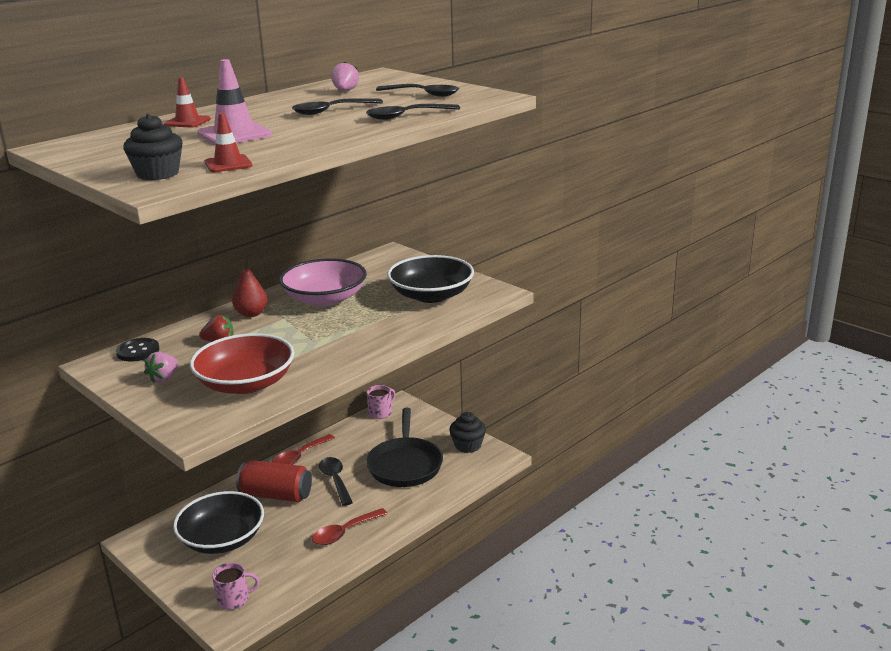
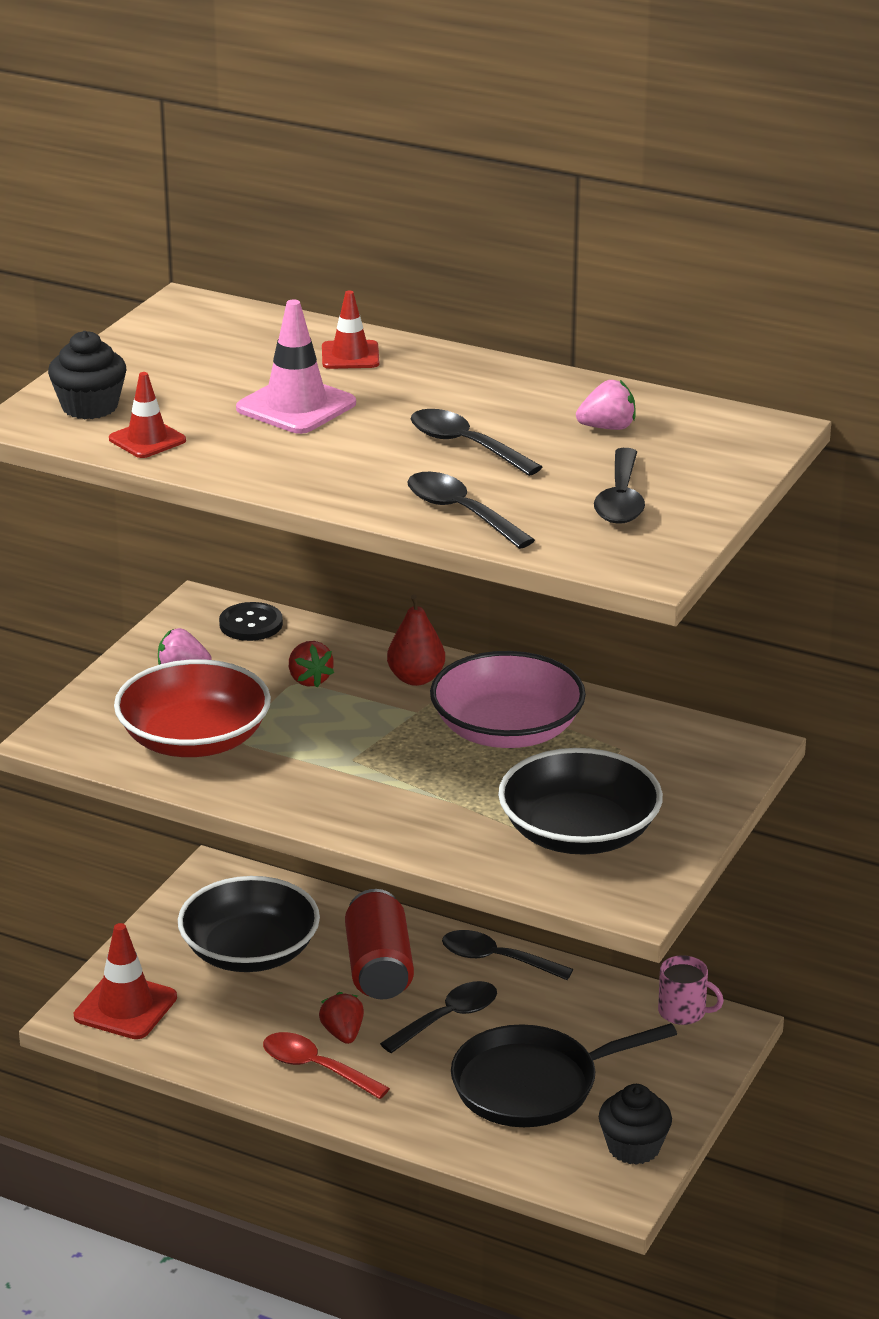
camera: 70 degrees right, 5 degrees up
(234, 599) = (125, 1007): pink mug -> red traffic cone
(300, 456) = (496, 959): red spoon -> black spoon
(322, 517) = (343, 1033): none -> red strawberry

